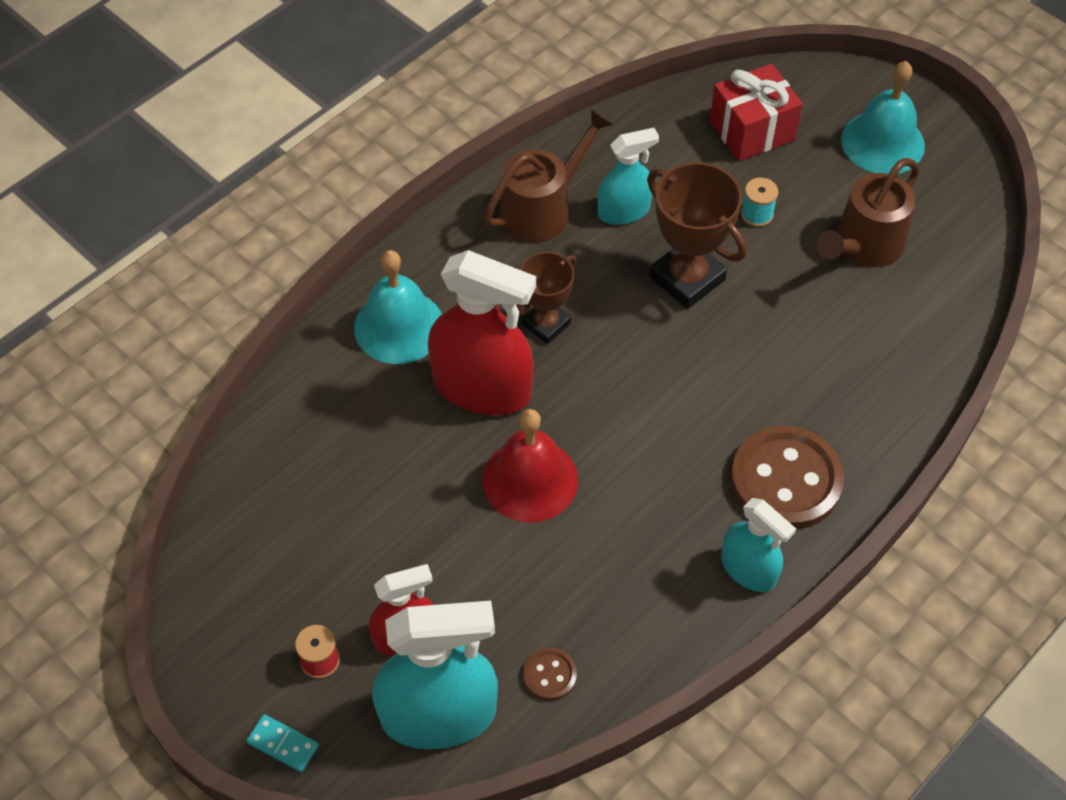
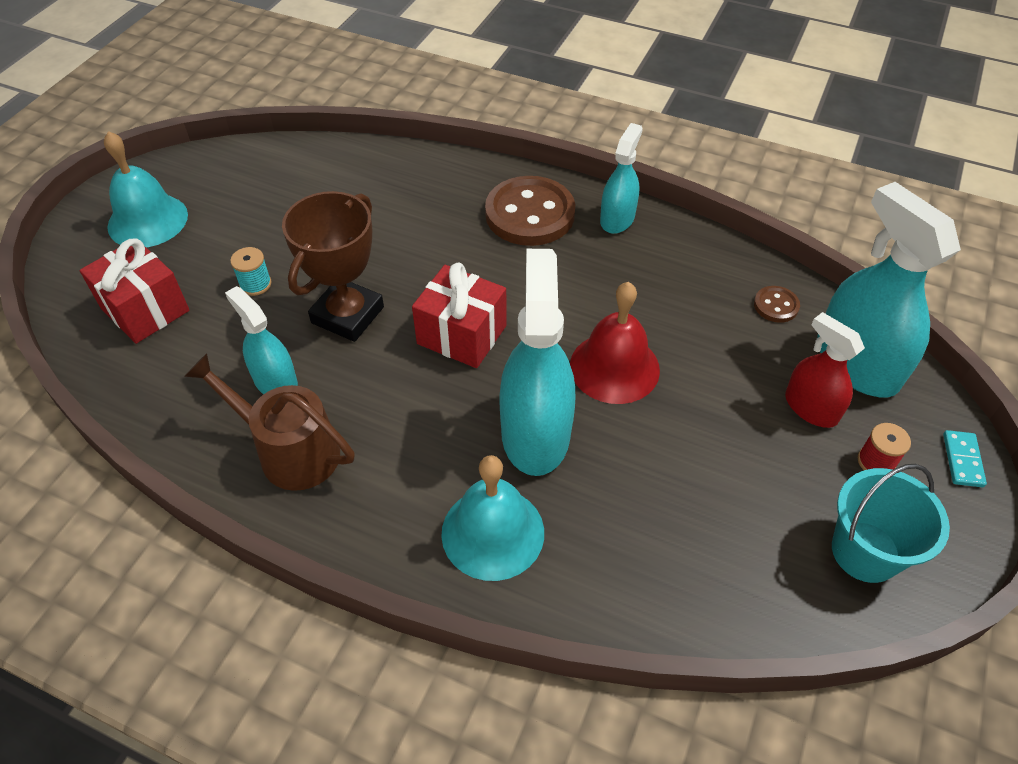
camera: 110 degrees left, 5 degrees down
(242, 596) = (865, 551): none -> turquoise bucket
(482, 387) = (535, 433): red spray bottle -> turquoise spray bottle
(546, 324) = (439, 405): brown trophy -> none
(624, 363) = (462, 335): none -> red gift
(863, 246) = (276, 212): brown watering can -> none

